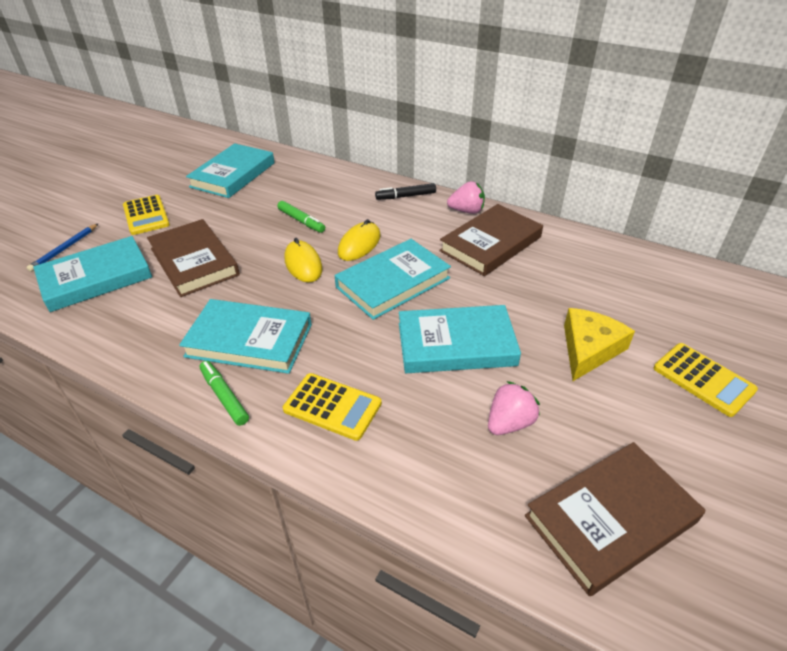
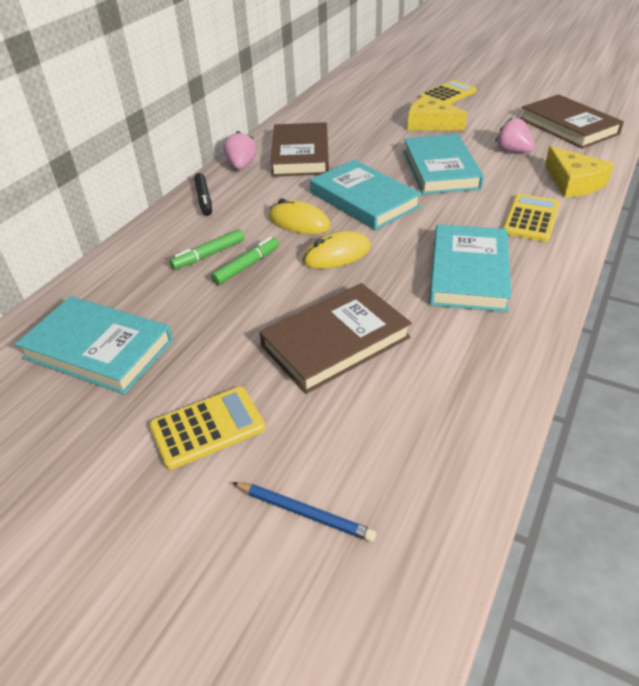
camera: 90 degrees left, 0 degrees up
(96, 278) = (381, 437): turquoise book -> none
(224, 396) = (546, 275): green marker -> green marker (209, 255)
(414, 473) = (573, 182): none -> yellow cheese
(490, 244) = (300, 154): brown book -> brown book turned 45 degrees clockwise

